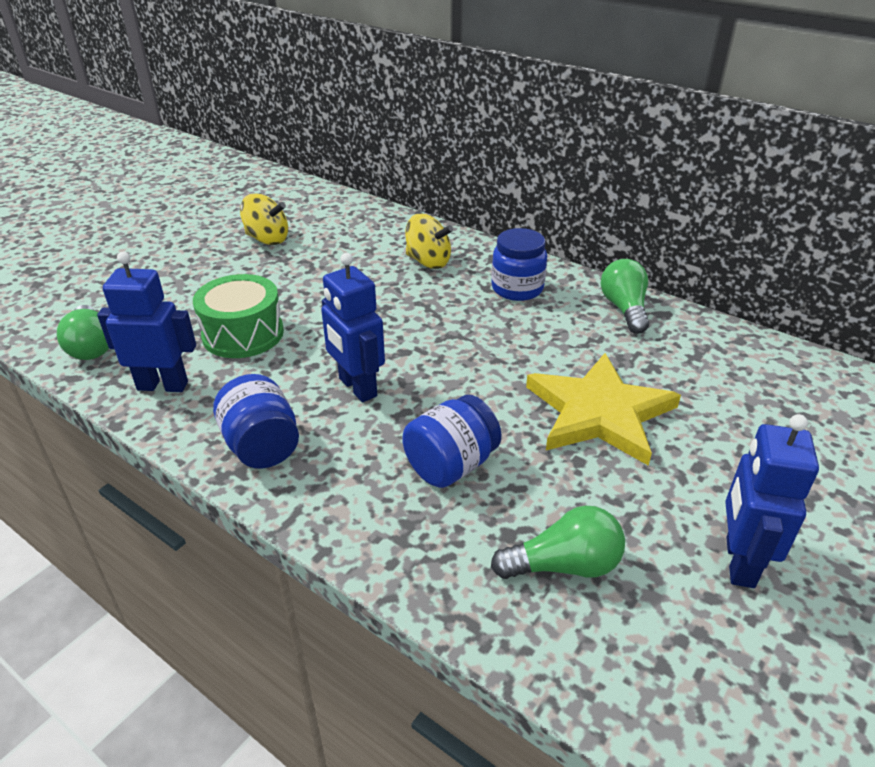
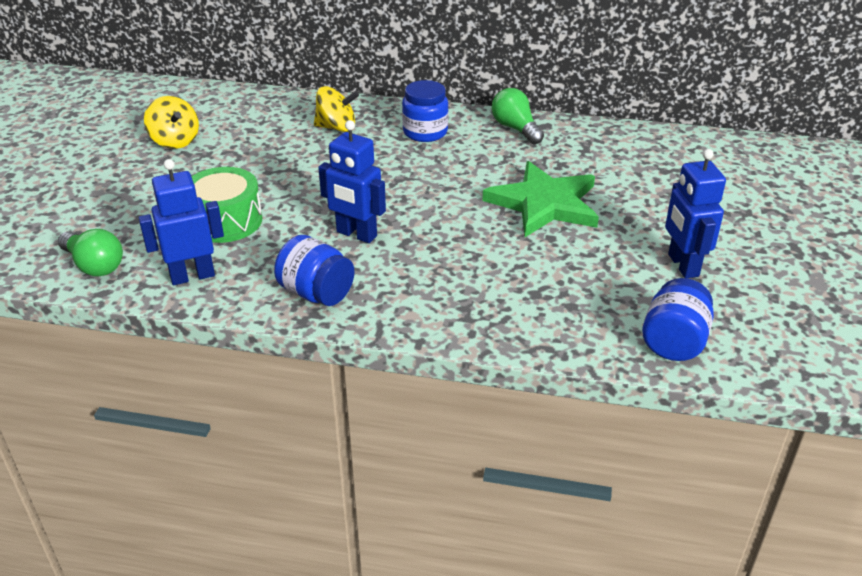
camera: 25 degrees left, 0 degrees up
(267, 239) = (175, 141): yellow spinning top -> yellow spinning top turned 60 degrees clockwise
(451, 465) = (467, 265): blue jar -> blue jar (673, 342)
(563, 565) = (582, 299): green light bulb -> none
(599, 413) = (544, 204): yellow star -> green star

